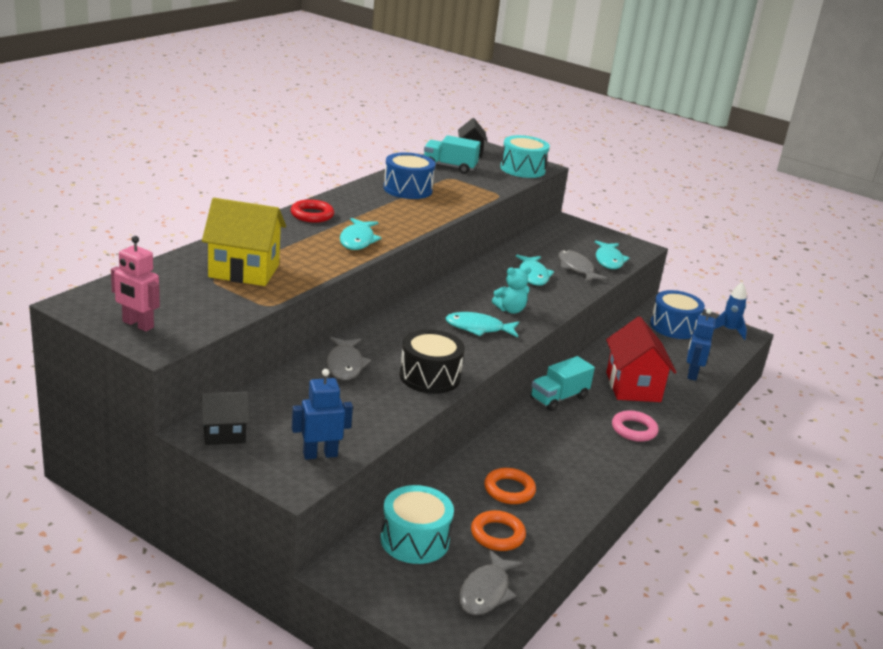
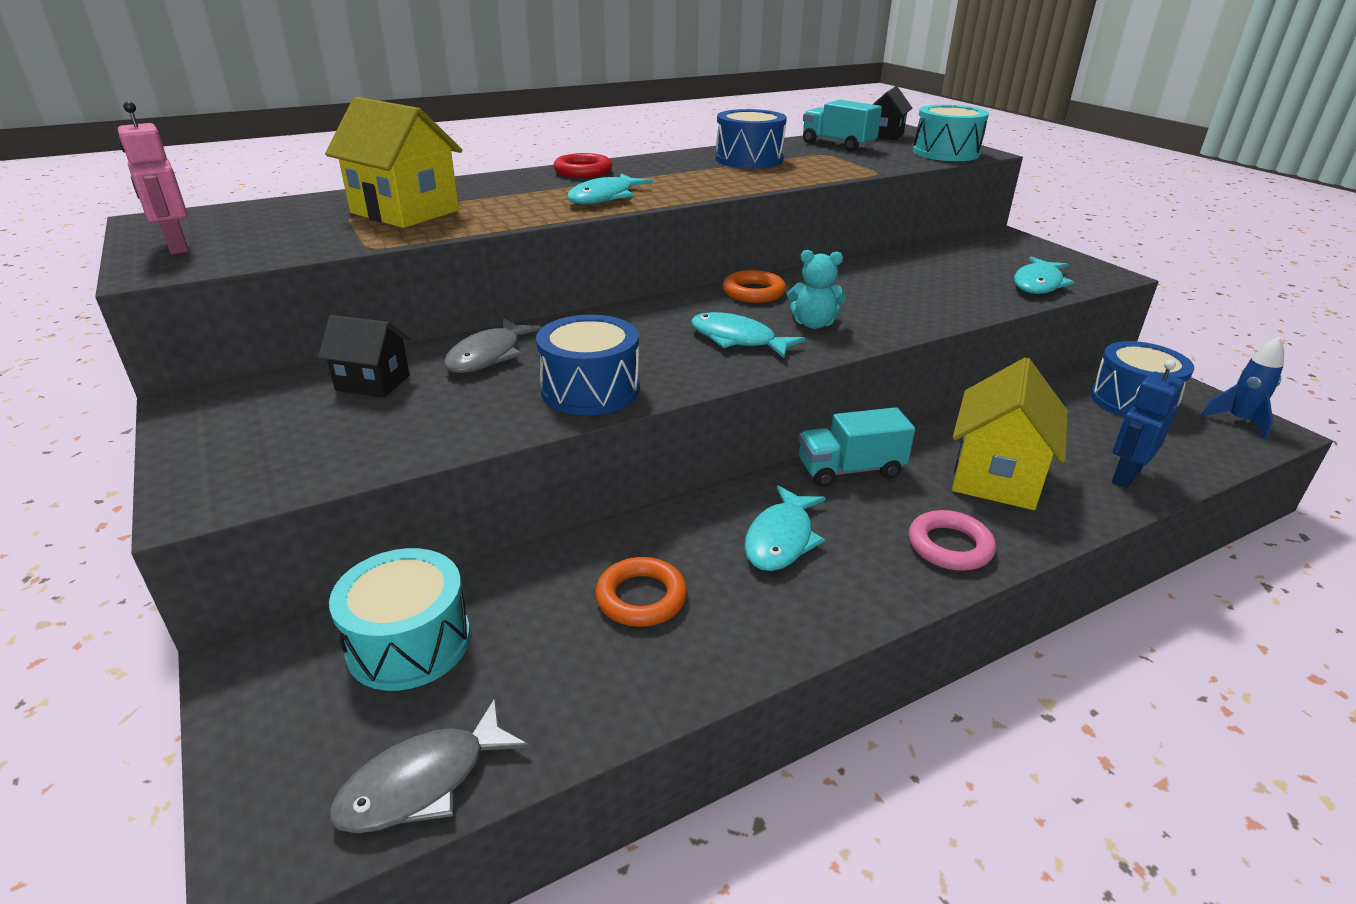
camera: 30 degrees right, 5 degrees up
(224, 434) = (212, 413): black house -> black house (373, 383)
(320, 454) = (292, 467): blue robot -> none
(429, 376) = (590, 390): black drum -> blue drum
(497, 535) = (548, 673): orange ring -> orange ring (753, 292)
(533, 275) = (892, 288): turquoise fish -> turquoise fish (781, 539)
(576, 268) = (973, 287): grey fish -> none
(633, 387) = (996, 477): red house -> yellow house

